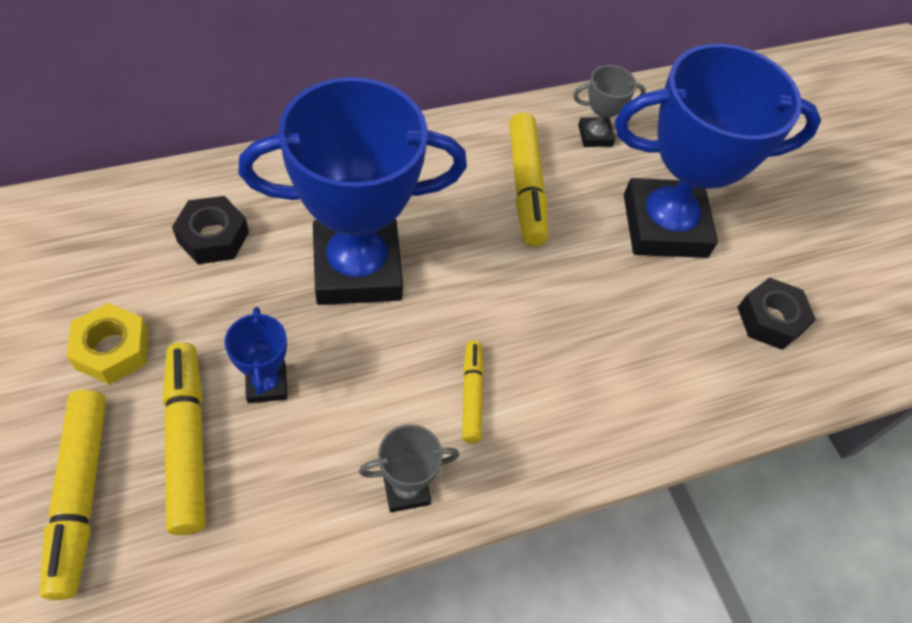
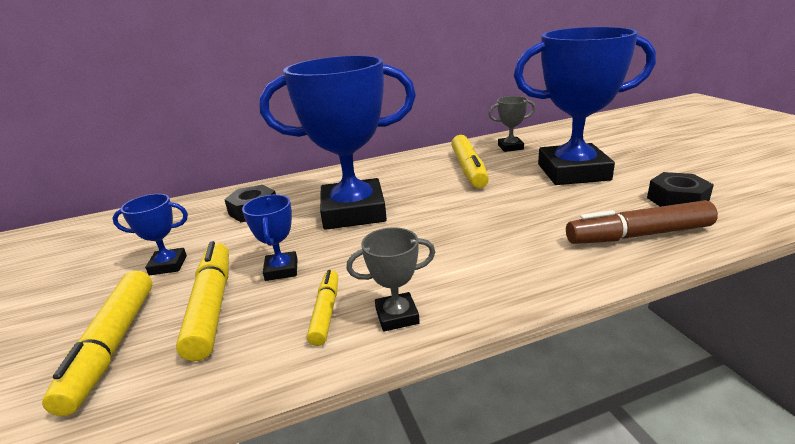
camera: 10 degrees right, 30 degrees down
(112, 350) = (168, 265): yellow nut -> blue trophy
(471, 395) = (447, 259): yellow marker -> yellow marker (326, 312)
(701, 385) = (638, 235): none -> brown marker

